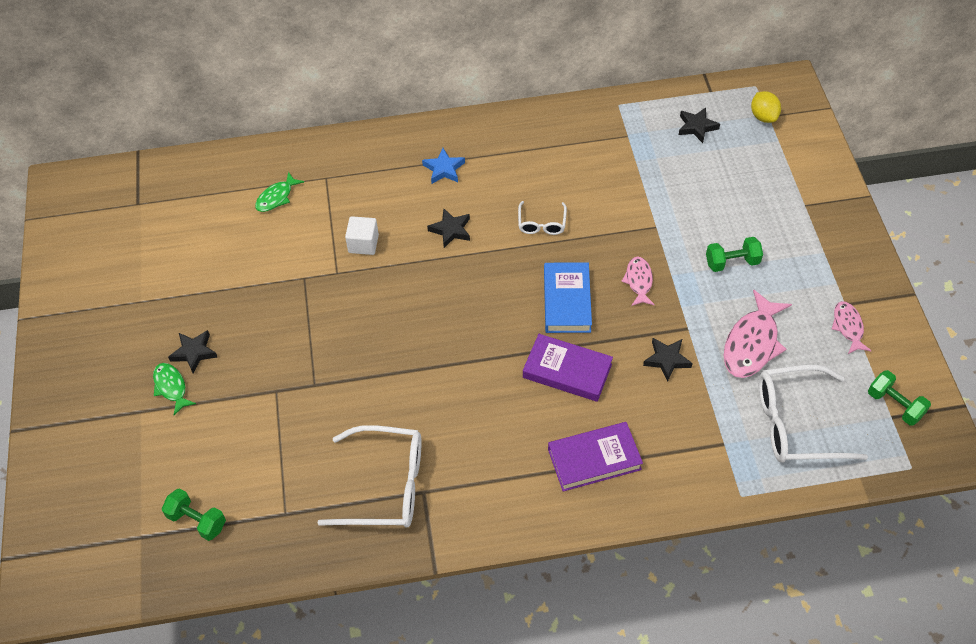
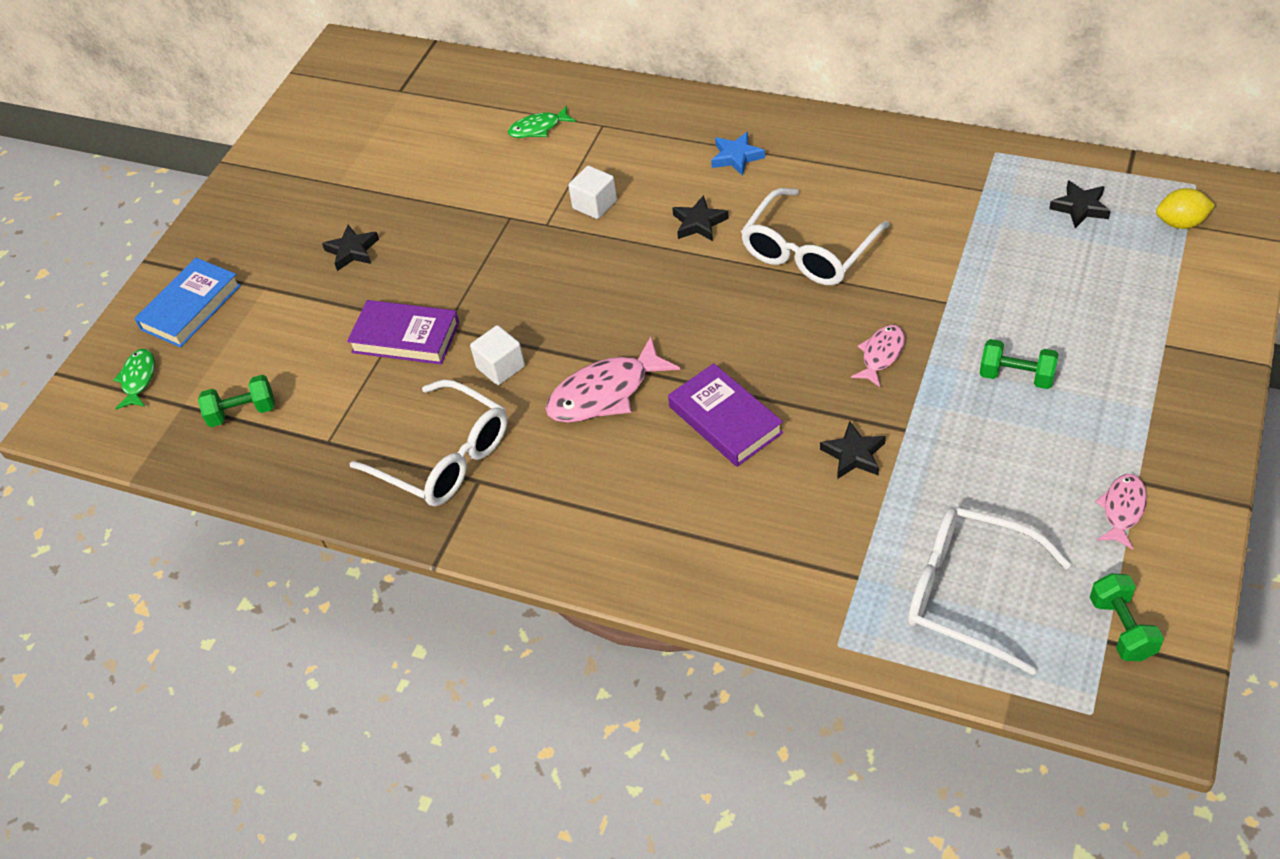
camera: 35 degrees right, 5 degrees down
(171, 387) = (308, 275): green fish -> green fish (138, 379)
(197, 521) = (242, 412): green dumbbell -> green dumbbell turned 75 degrees counterclockwise
(379, 398) = (500, 367): none -> white cube
(541, 224) = (808, 252): white glasses -> white glasses, size x1.94
(566, 301) = (778, 345): blue book -> blue book (191, 307)
(594, 459) = (689, 527): purple book -> purple book (406, 337)
(752, 343) = (977, 478): pink fish -> pink fish (605, 393)
(763, 116) = (1180, 223): yellow lemon -> yellow lemon turned 75 degrees clockwise

